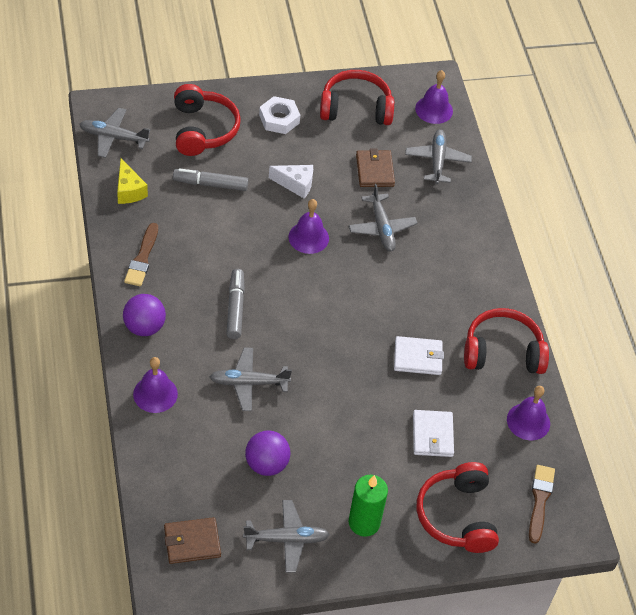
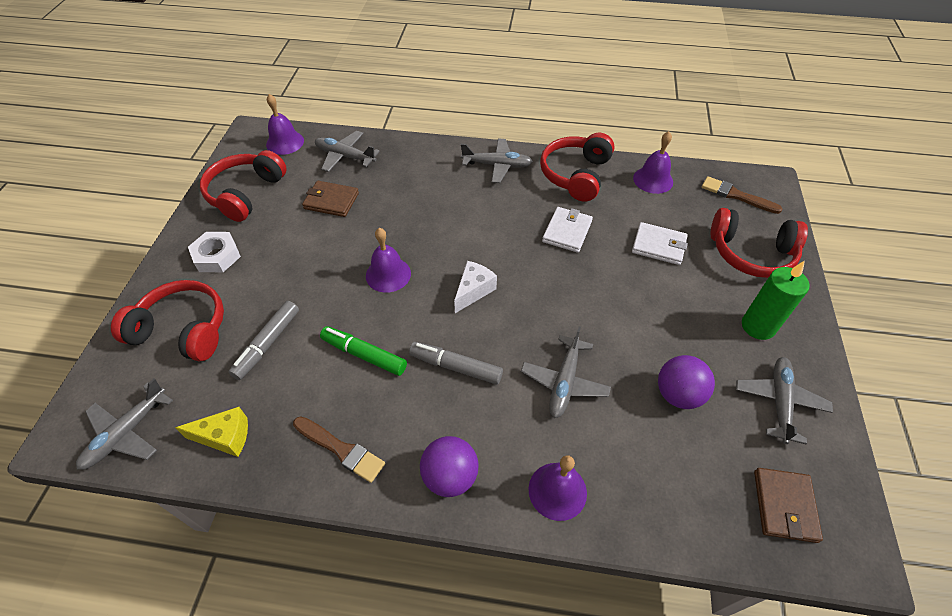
camera: 65 degrees left, 0 degrees up
(224, 246) = (364, 355): none -> green marker
(295, 184) = (313, 266): white cheese -> white cheese (473, 291)
(382, 228) = (404, 215): grey plane -> grey plane (497, 165)

